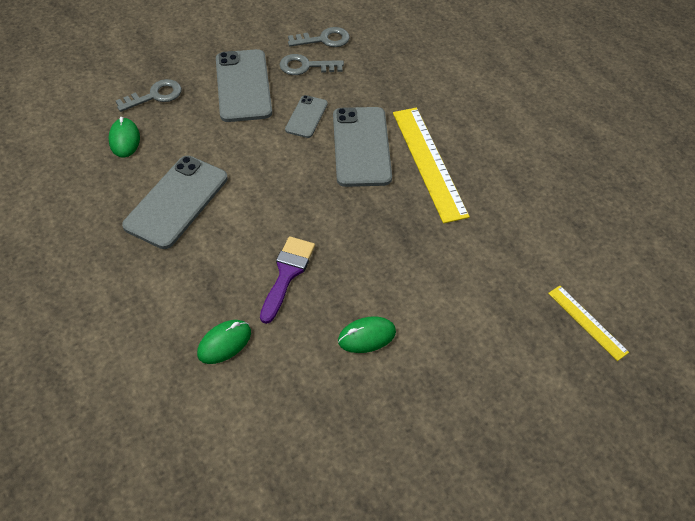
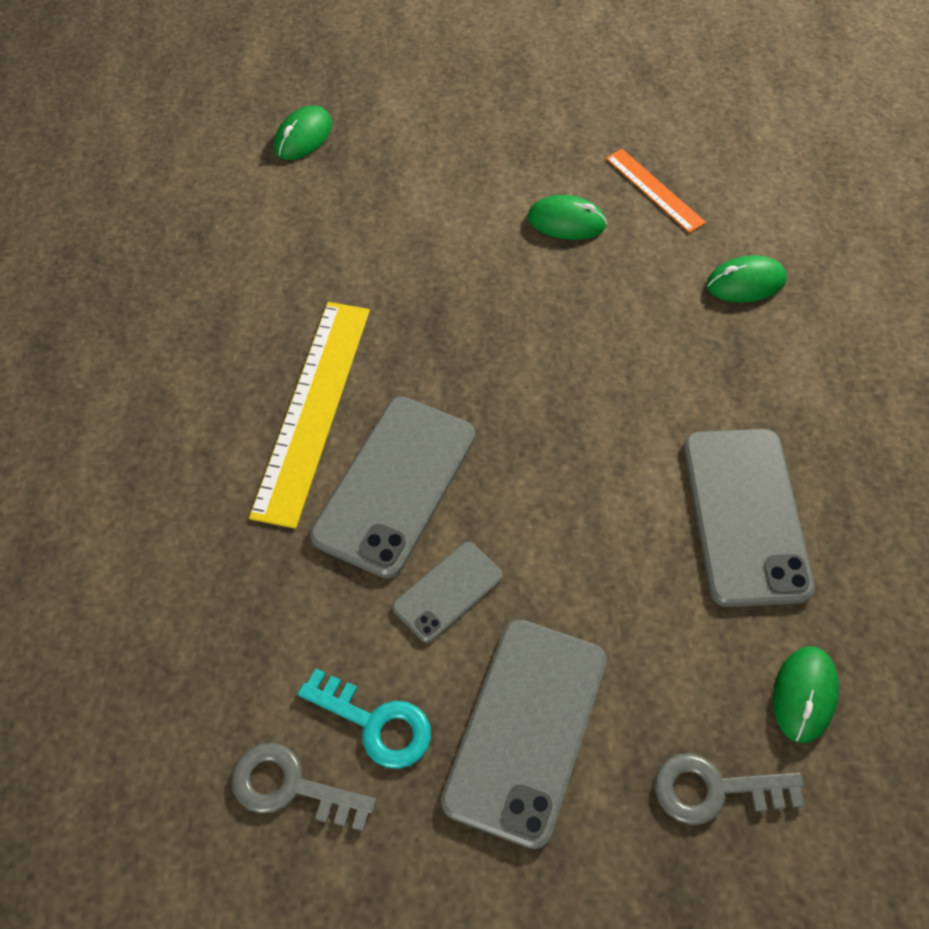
camera: 150 degrees left, 5 degrees up
(176, 202) = (745, 516): grey phone -> grey phone turned 60 degrees counterclockwise
(287, 273) = (625, 333): purple brush -> none
(305, 66) = (376, 723): grey key -> turquoise key
(320, 393) = (654, 190): none -> orange ruler
(587, 322) = (303, 137): yellow ruler -> green mouse

